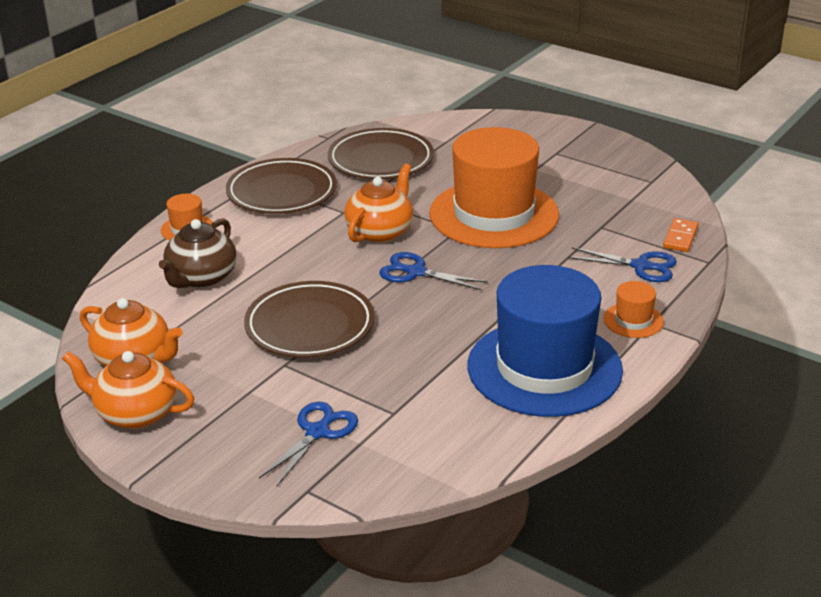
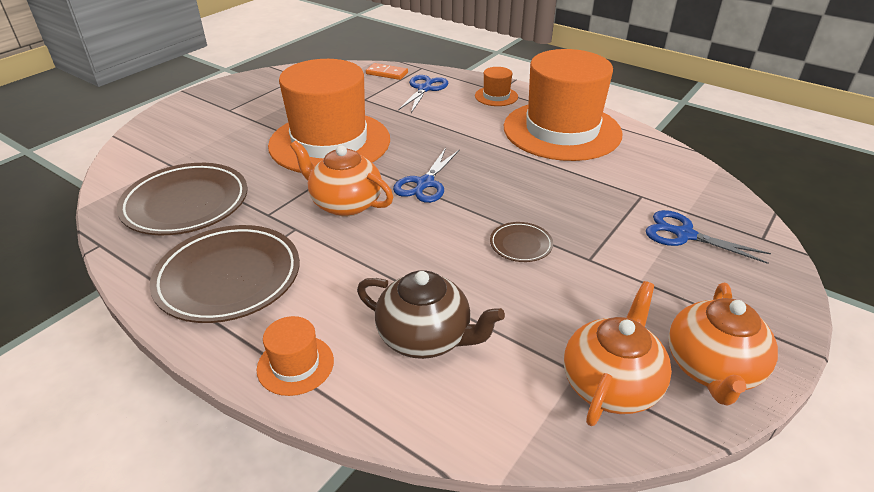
camera: 90 degrees left, 5 degrees up
(310, 326) = (521, 245): brown plate -> brown plate, size x0.47
(544, 368) = (562, 130): blue hat -> orange hat

